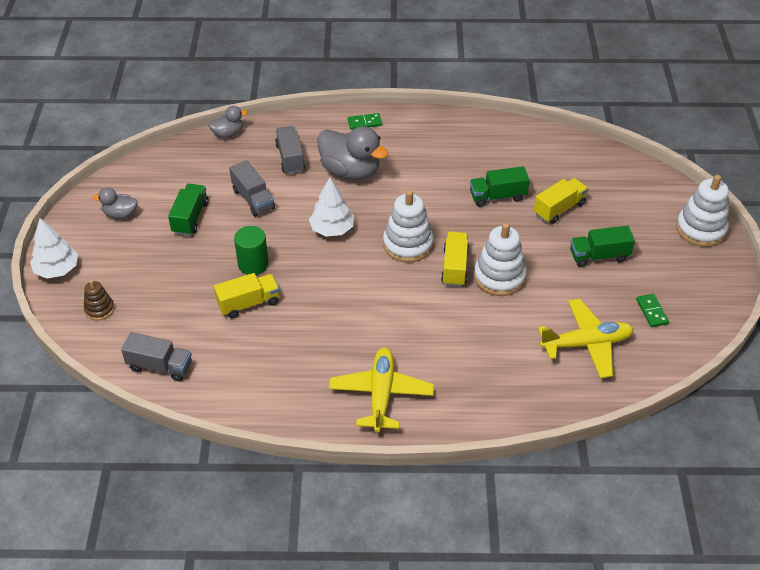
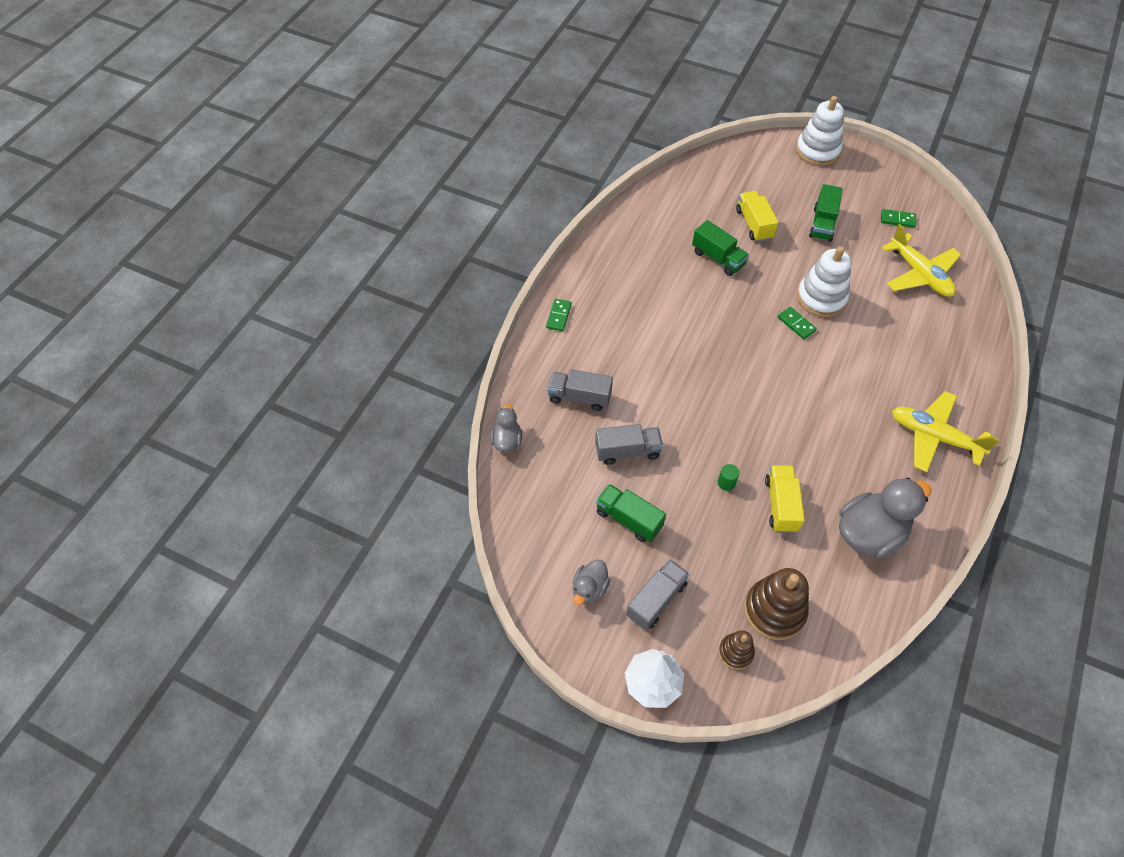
camera: 65 degrees left, 10 degrees up
(145, 323) = (774, 610): none -> brown stacking toy
(160, 366) = (841, 614): grey truck -> grey truck (656, 600)
(253, 264) = (726, 483): green cylinder -> green cylinder, size x0.53
(332, 229) = (704, 398): white tree -> none
(350, 171) = (627, 354): grey duck -> grey duck (869, 533)
(408, 244) = (752, 347): white stacking toy -> none
(454, 267) = (796, 324): yellow truck -> green domino
(497, 196) = (718, 258): green truck -> green truck turned 60 degrees counterclockwise
(586, 344) = (919, 274): yellow plane -> yellow plane turned 135 degrees clockwise

